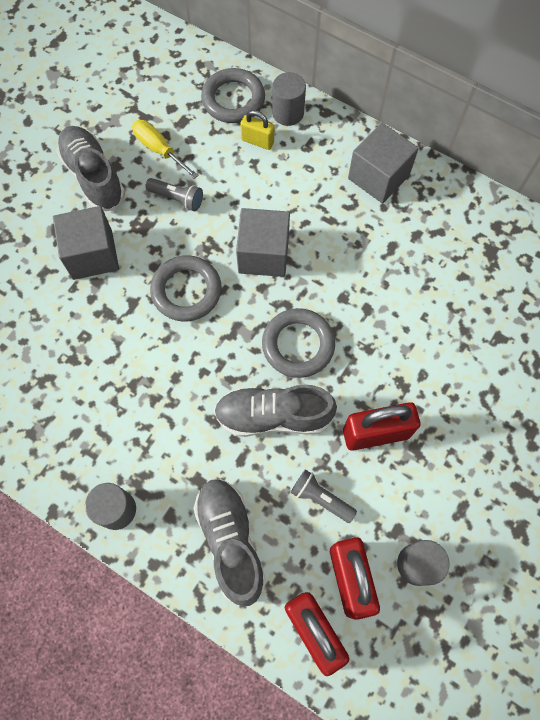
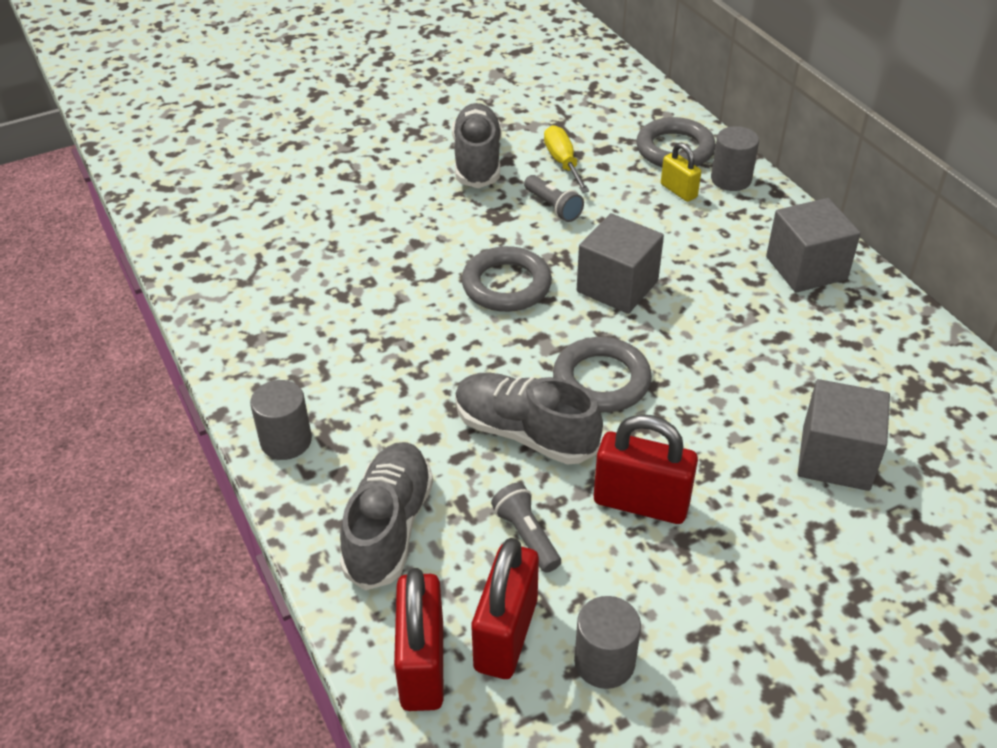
camera: 30 degrees right, 25 degrees down
(92, 255) = (428, 220): grey cube -> grey cube (835, 458)

